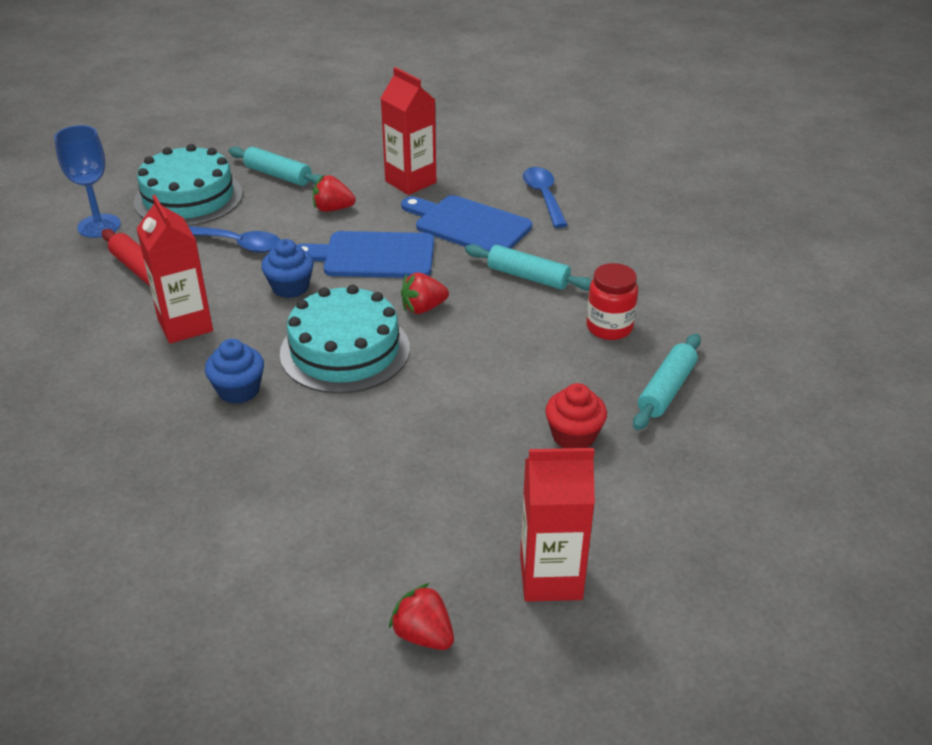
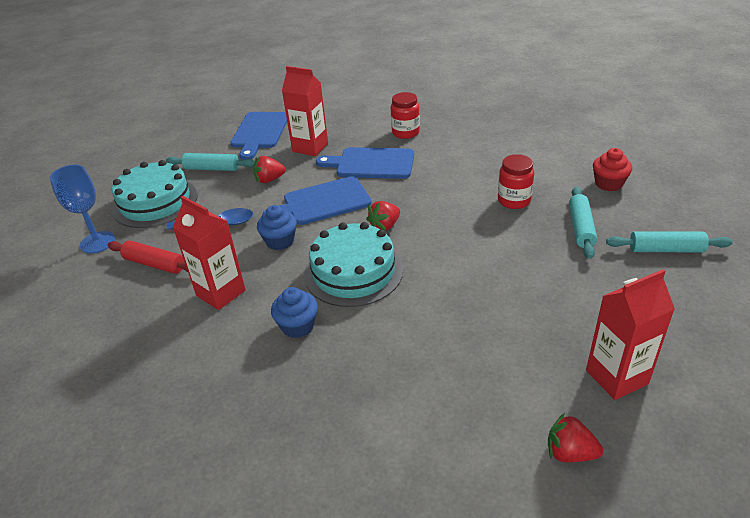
camera: 20 degrees left, 0 degrees up
(365, 145) = (260, 132): none -> blue cutting board
(528, 277) = (437, 185): turquoise rolling pin -> turquoise rolling pin (665, 249)
(543, 197) = (405, 133): blue spoon -> red jar
(573, 436) = (550, 277): red cupcake -> red cupcake (608, 184)

